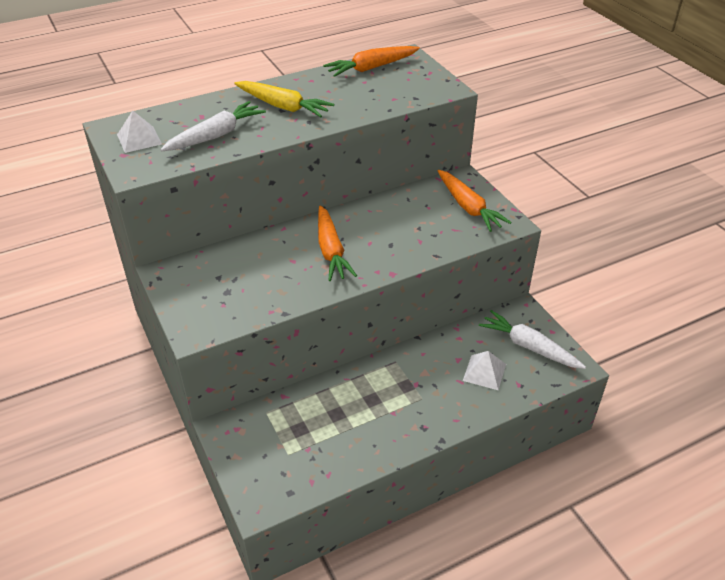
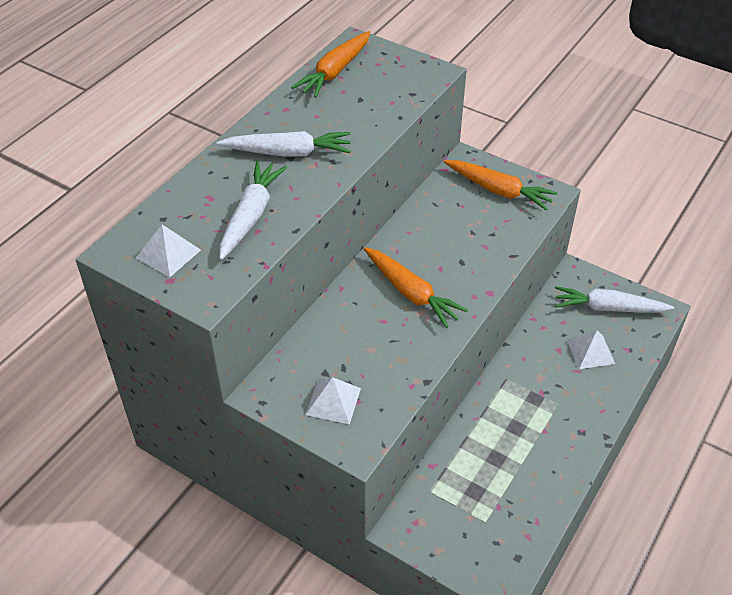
camera: 30 degrees left, 5 degrees up
(206, 297) = (333, 401): none -> white pyramid
(283, 106) = (288, 152): yellow carrot -> white carrot

